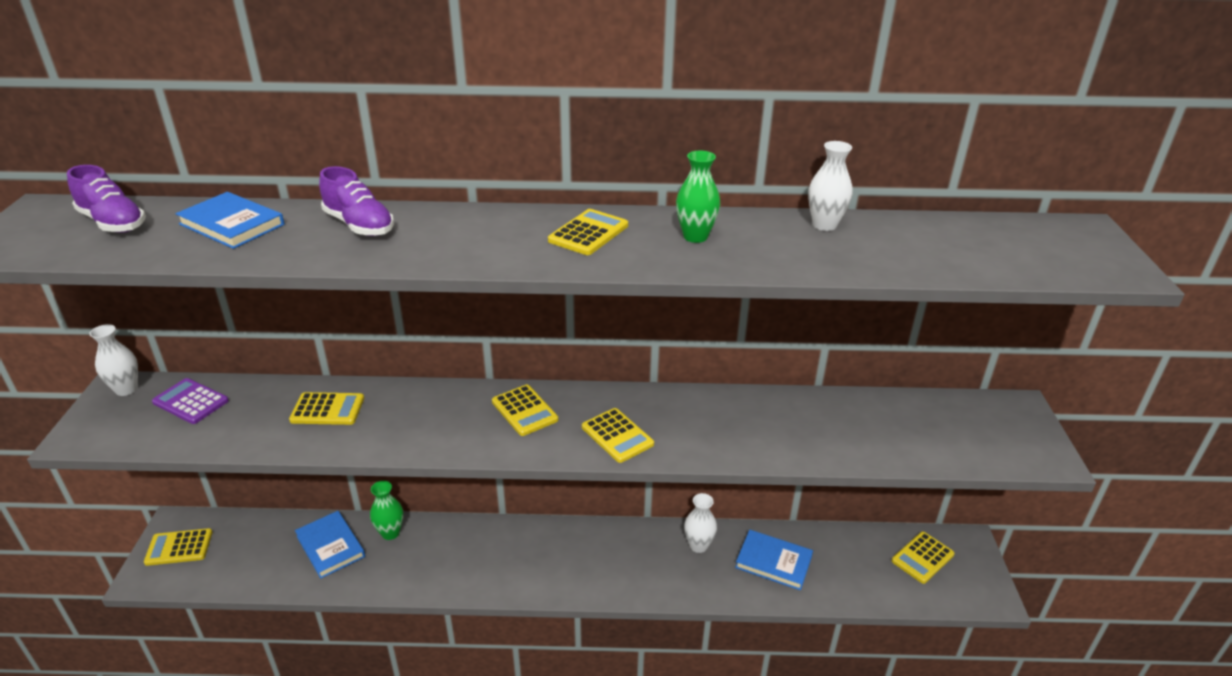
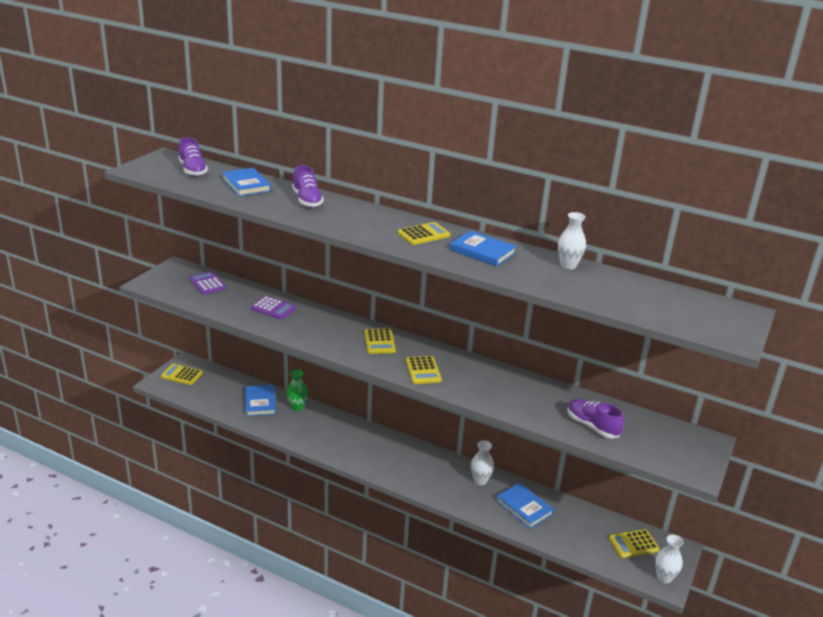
camera: 25 degrees right, 5 degrees down
(126, 389) = (180, 268): white vase -> white vase (664, 578)
(327, 409) = (273, 308): yellow calculator -> purple calculator
(695, 236) = (482, 251): green vase -> blue book
(885, 439) = (592, 426): none -> purple shoe

